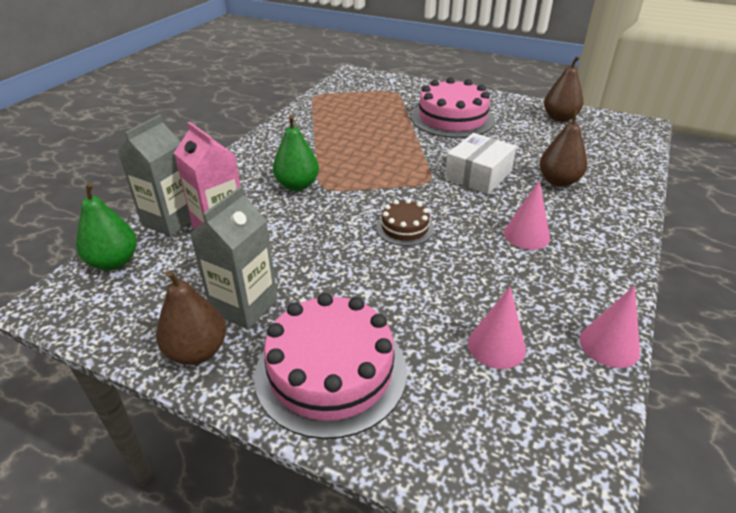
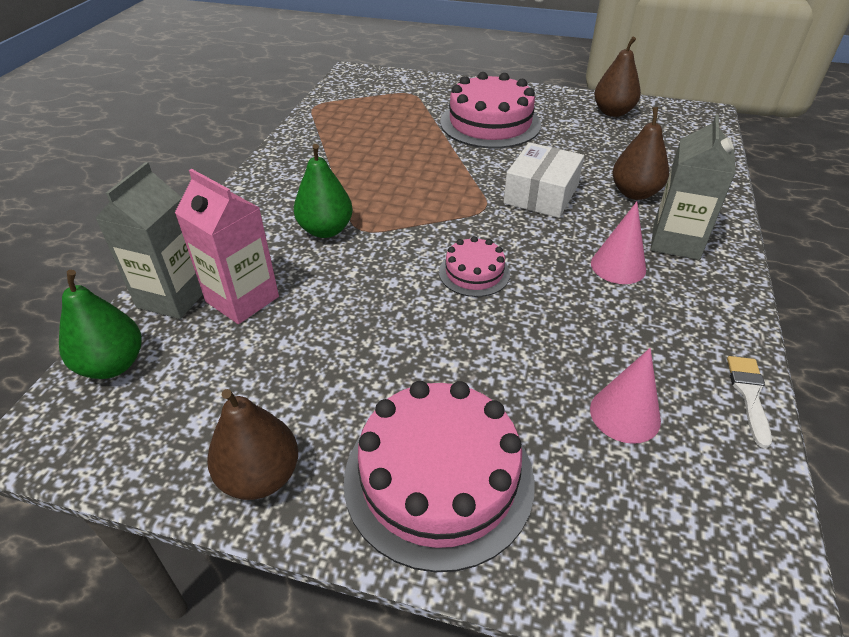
camera: 10 degrees left, 5 degrees up
(244, 306) = (304, 404): grey carton -> grey carton (676, 242)
(405, 228) = (474, 273): brown cake -> pink cake
(609, 345) = (749, 394): pink cone -> white brush

